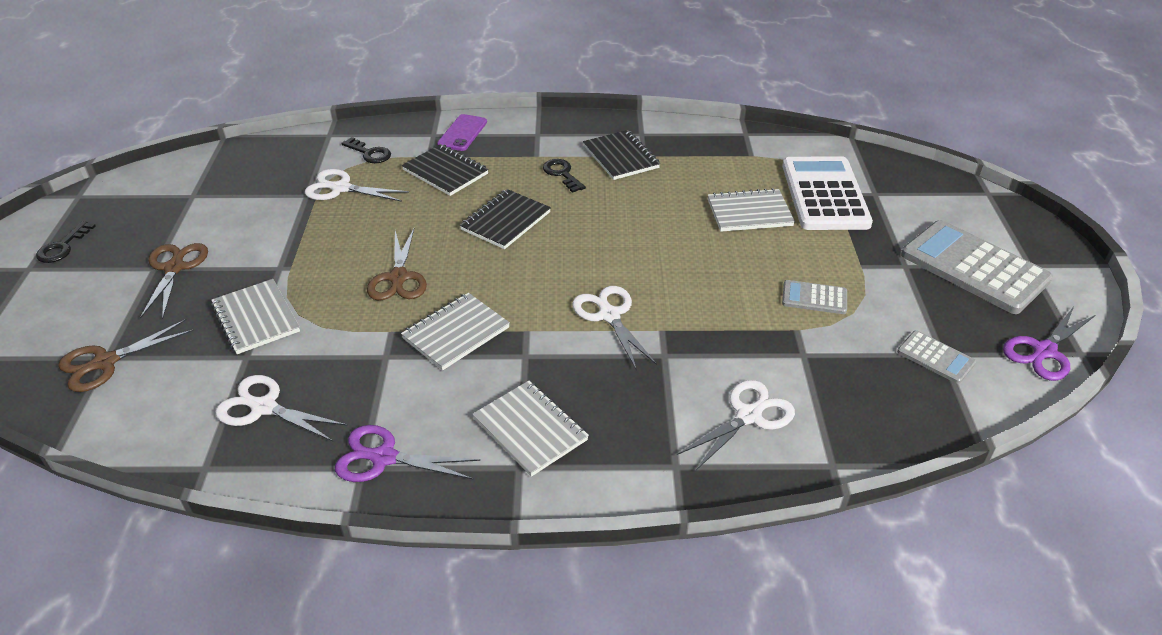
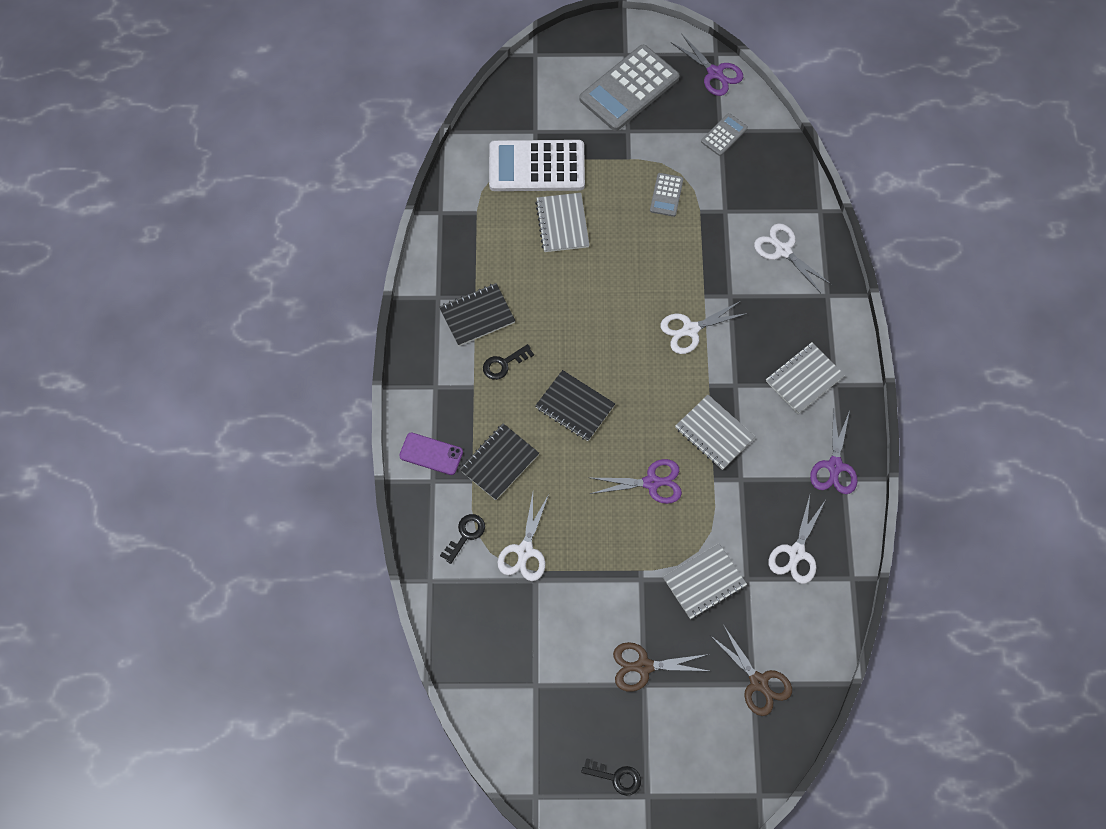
camera: 90 degrees left, 25 degrees up
(398, 277) = (651, 482): brown scissors -> purple scissors

